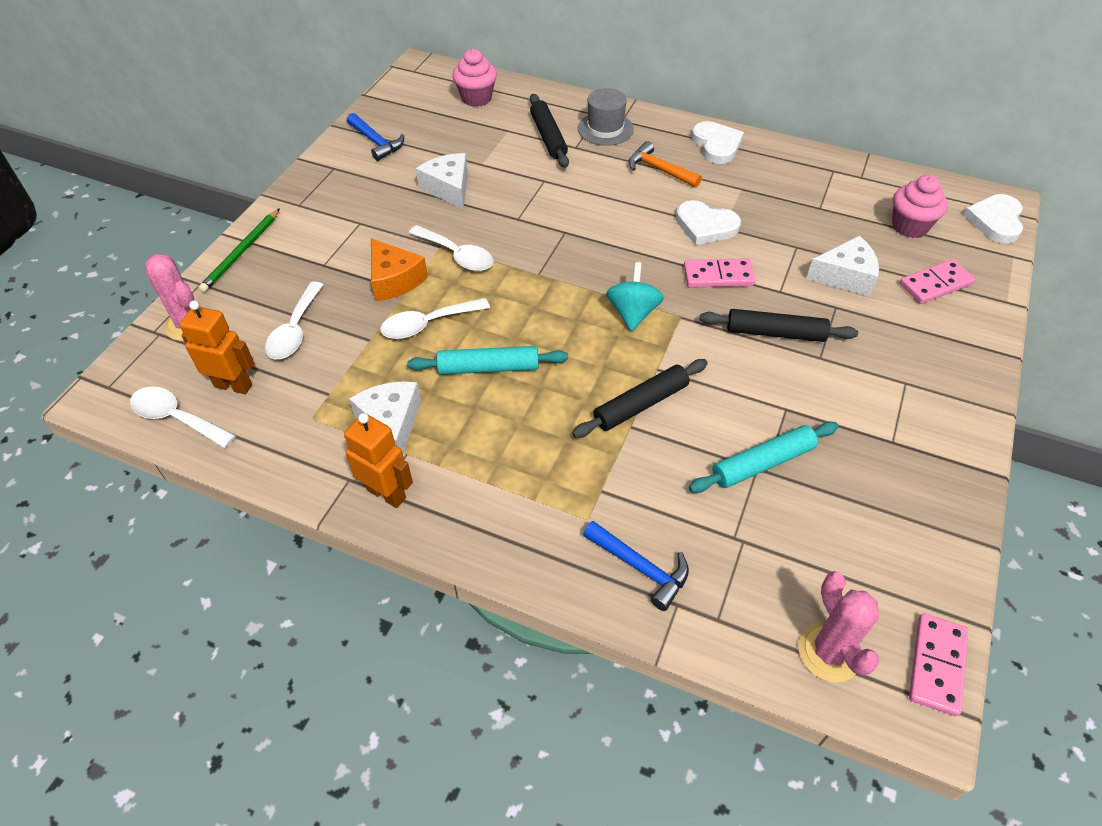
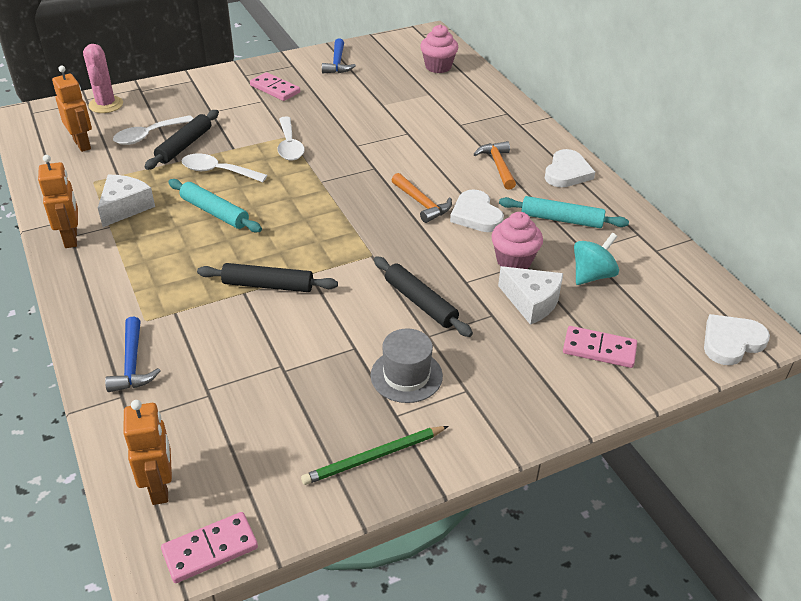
camera: 40 degrees right, 10 degrees down
(176, 418) = (37, 143): white spoon -> none
(241, 252) = (180, 84): green pencil -> green pencil (373, 457)
(394, 280) = (235, 139): orange cheese -> none
(449, 188) = (341, 108): white cheese -> none
(548, 137) = (450, 110): black rolling pin -> black rolling pin (184, 145)
(605, 129) = (498, 124): grey hat -> grey hat (406, 375)
(633, 313) = (344, 235): turquoise spinning top -> turquoise spinning top (592, 275)
(651, 242) = (422, 203): none -> orange hammer
(718, 276) = (435, 248): pink domino -> pink domino (275, 89)
(762, 463) = (289, 365): turquoise rolling pin -> turquoise rolling pin (561, 219)
(829, 652) = (160, 487): pink cactus -> orange robot
(909, 226) = (642, 302): pink cupcake -> pink cupcake (514, 261)

